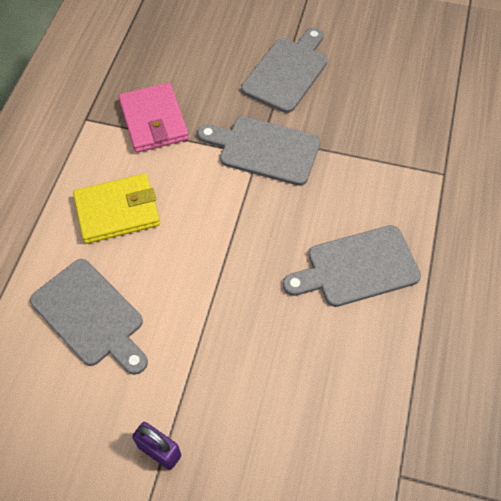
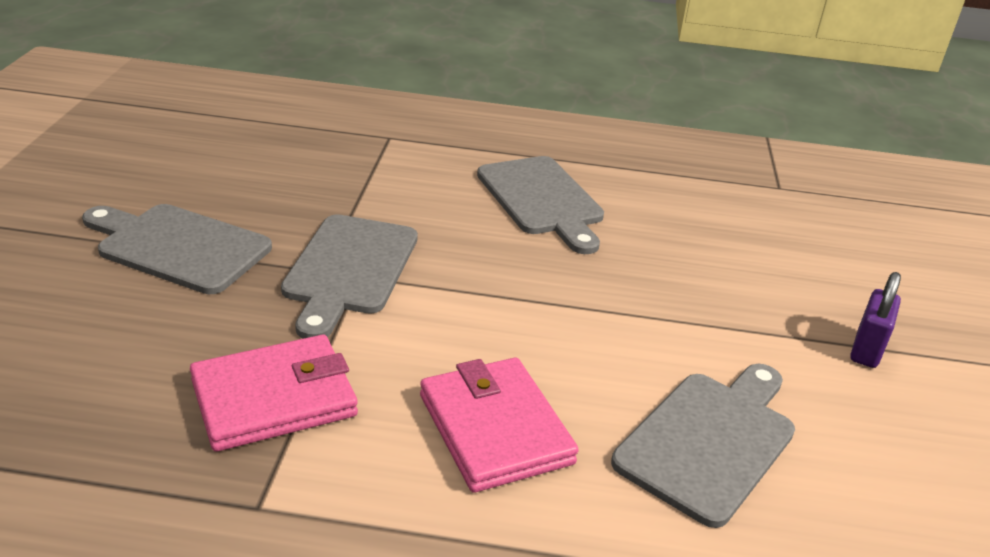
camera: 100 degrees left, 25 degrees down
(117, 211) = (495, 429): yellow wallet -> pink wallet

